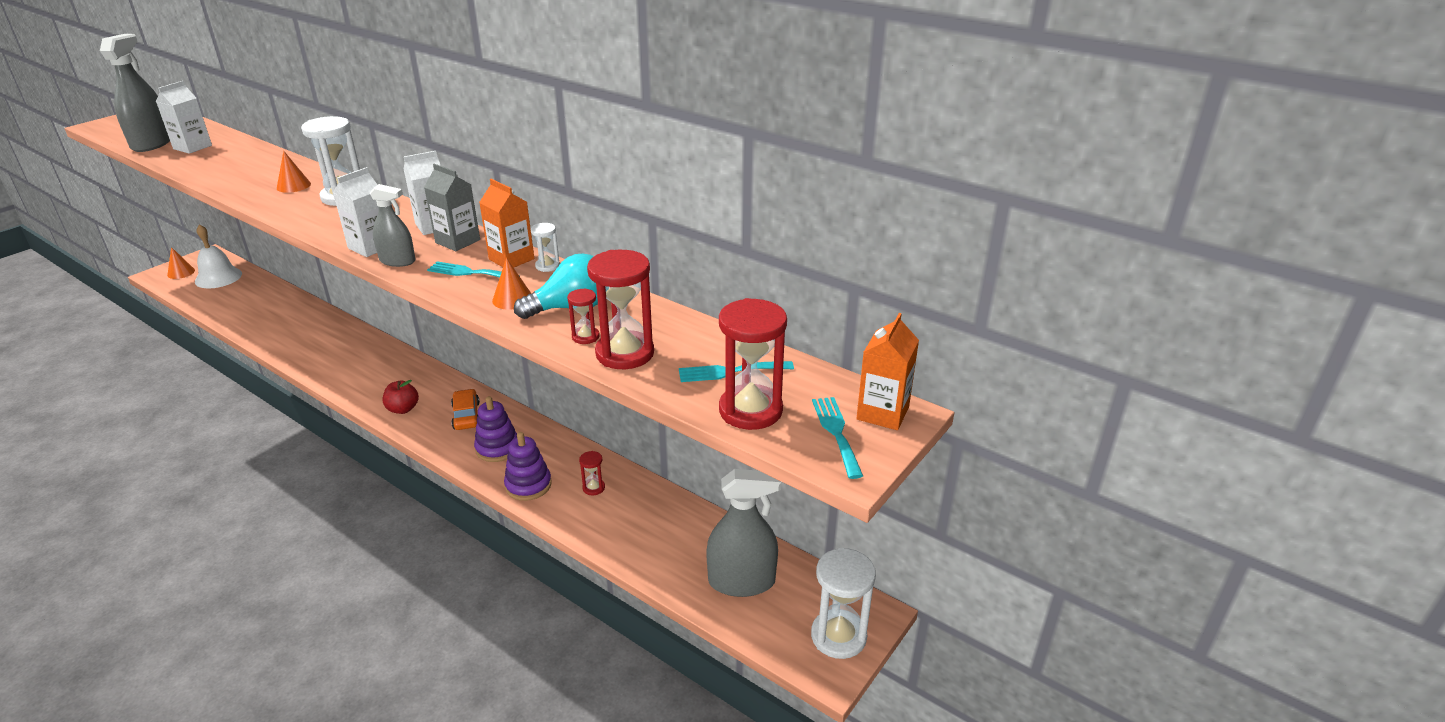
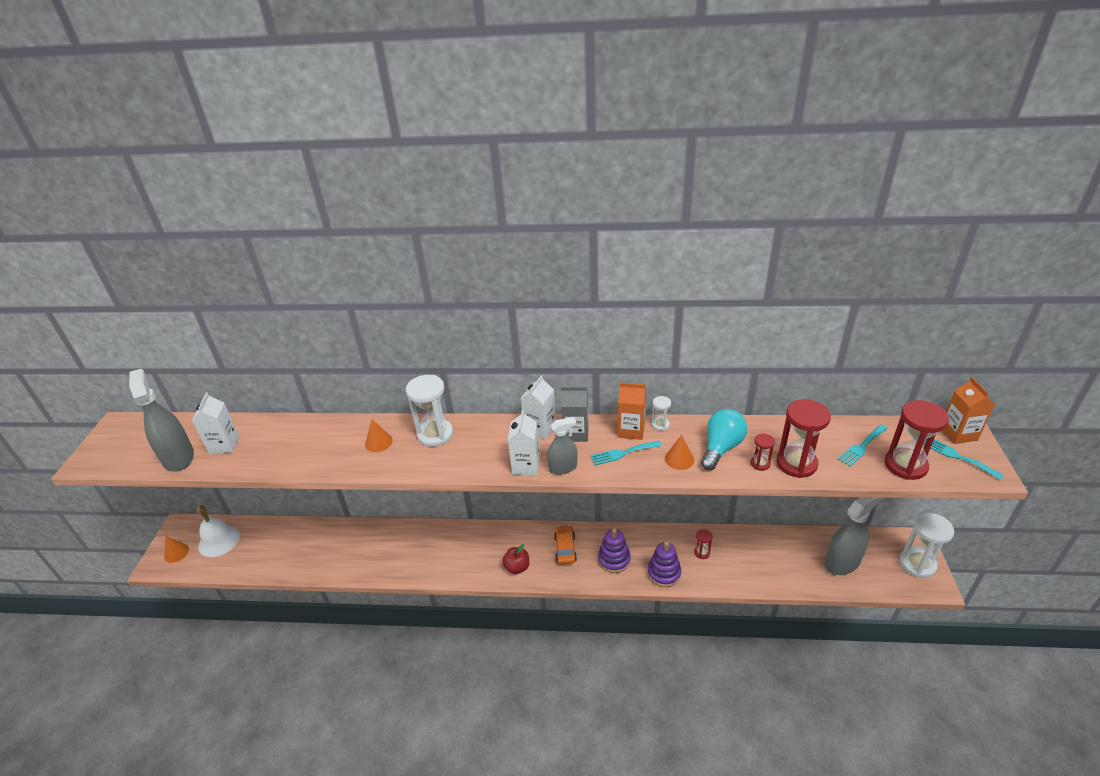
camera: 30 degrees left, 5 degrees up
(466, 416) = (565, 549): orange car -> orange car turned 45 degrees clockwise

